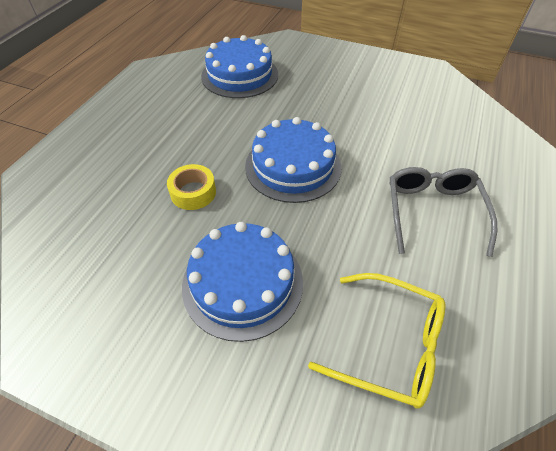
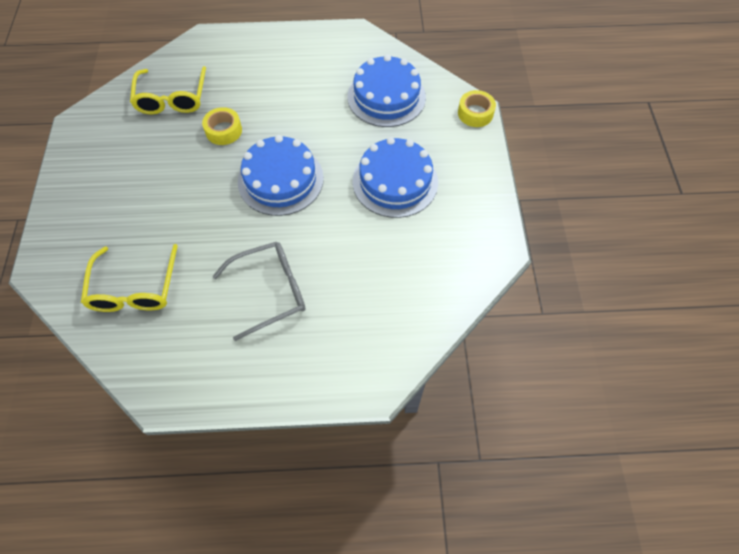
camera: 65 degrees right, 10 degrees up
(102, 227) = (172, 99): none -> yellow glasses
(243, 283) = (155, 192): blue cake -> blue cake (395, 181)
(293, 40) = (475, 113): none -> yellow tape

